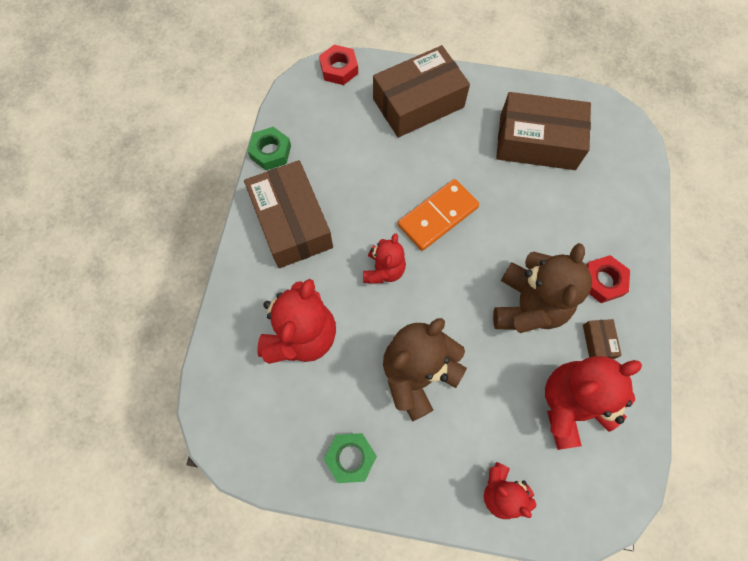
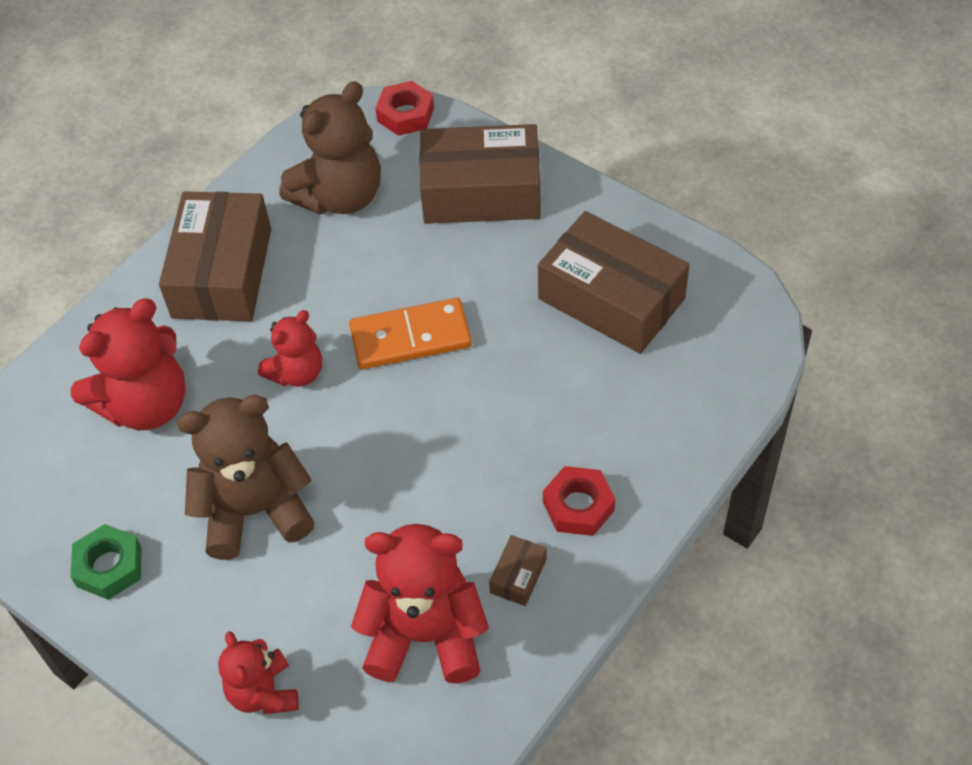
camera: 30 degrees right, 15 degrees down
(270, 152) = (252, 182): green nut -> none
(528, 306) = (453, 492): brown teddy bear -> brown teddy bear (340, 196)

